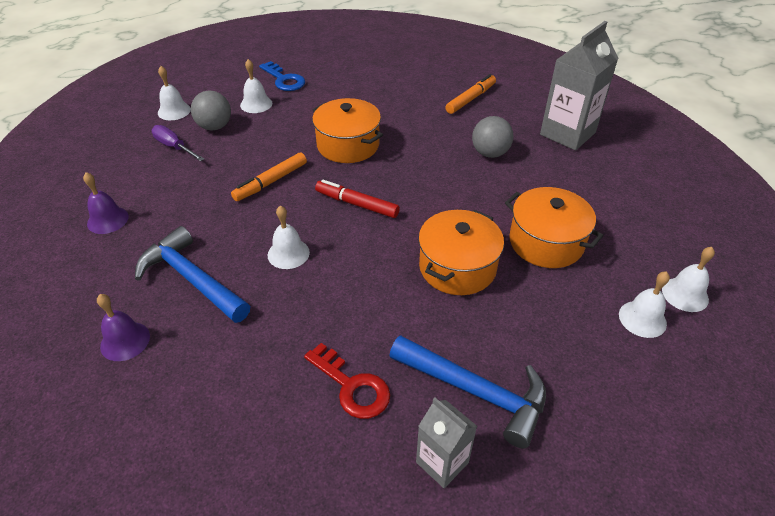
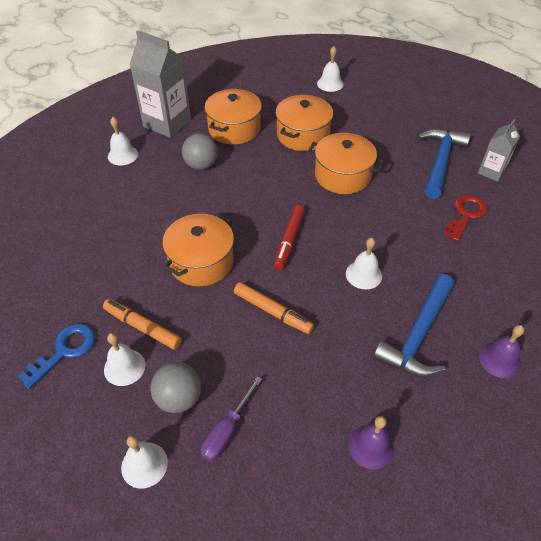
camera: 100 degrees left, 5 degrees up
(471, 99) = (112, 181): orange marker -> orange marker (142, 327)
(558, 183) = (234, 129): none -> orange pot
(642, 319) = (356, 100): white bell -> white bell (123, 155)

